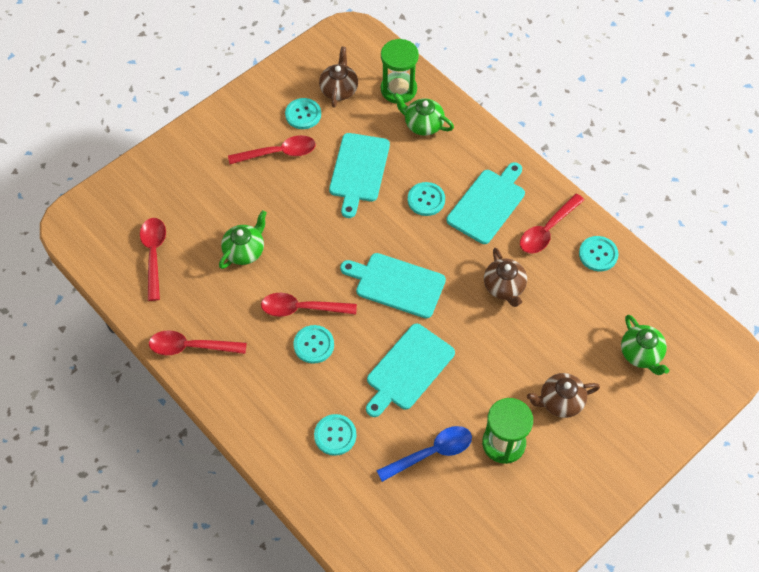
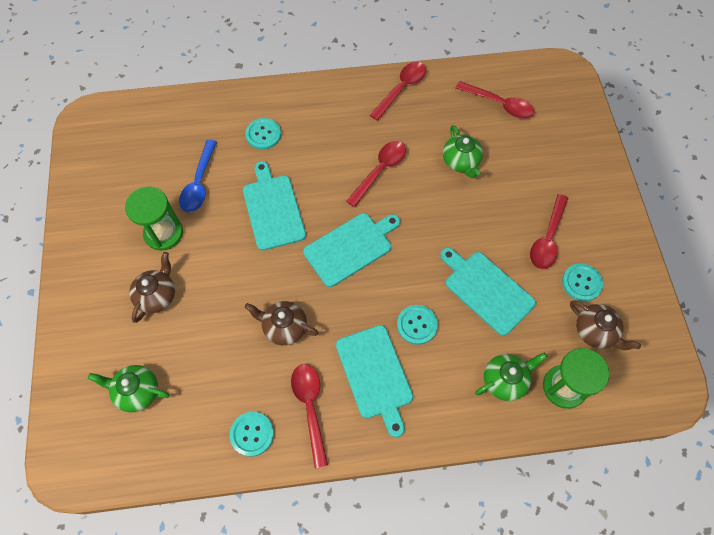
camera: 125 degrees right, 5 degrees up
(314, 345) = (343, 161): turquoise button -> none

